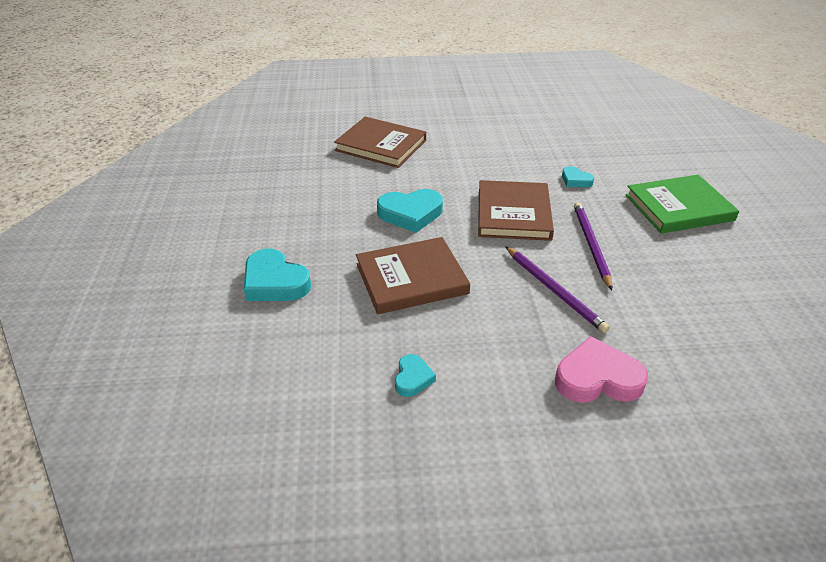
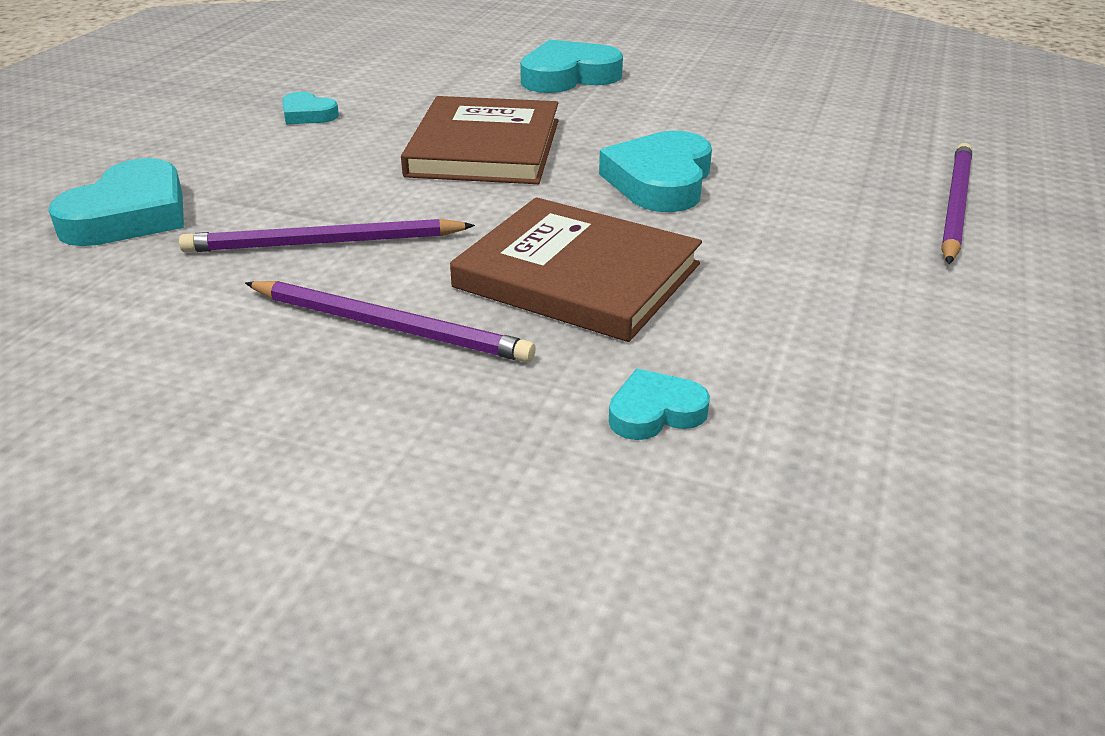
camera: 115 degrees right, 5 degrees down
(381, 145) = (955, 205): brown book -> purple pencil
(597, 378) = (130, 215): pink heart -> turquoise heart
(679, 208) = (380, 547): green book -> none

